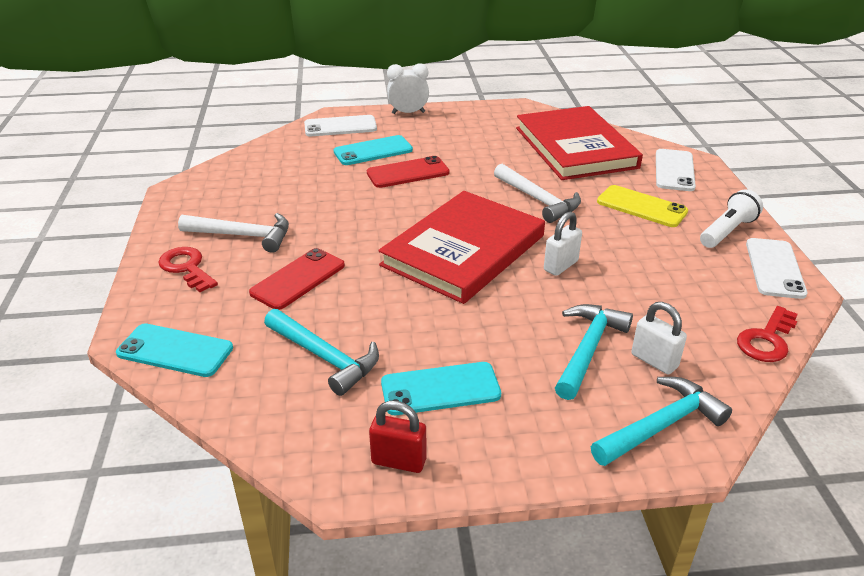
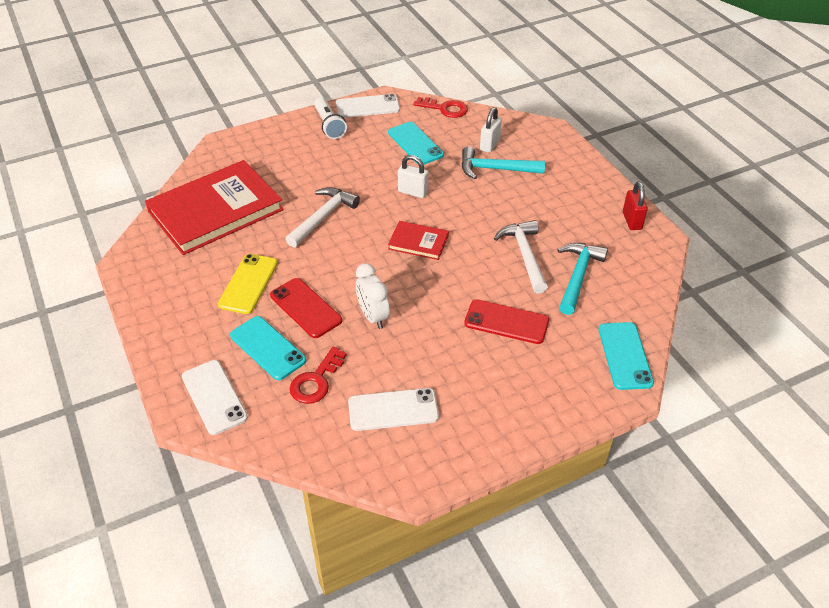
camera: 110 degrees left, 10 degrees up
(186, 268) = (533, 400): red key -> red key (316, 381)
(243, 235) = (467, 384): white hammer -> white hammer (524, 255)
(408, 113) = (161, 348): white clock -> white clock (373, 316)
(440, 389) = (569, 219): turquoise phone -> turquoise phone (415, 144)
(463, 250) = (418, 242): red book -> red book, size x0.46
(641, 207) = (311, 164): yellow phone -> yellow phone (248, 284)
(661, 425) = (539, 139): turquoise hammer -> none
(674, 170) = (243, 153): white phone -> white phone (393, 410)
(727, 231) = (329, 125): white flashlight -> white flashlight turned 135 degrees counterclockwise

